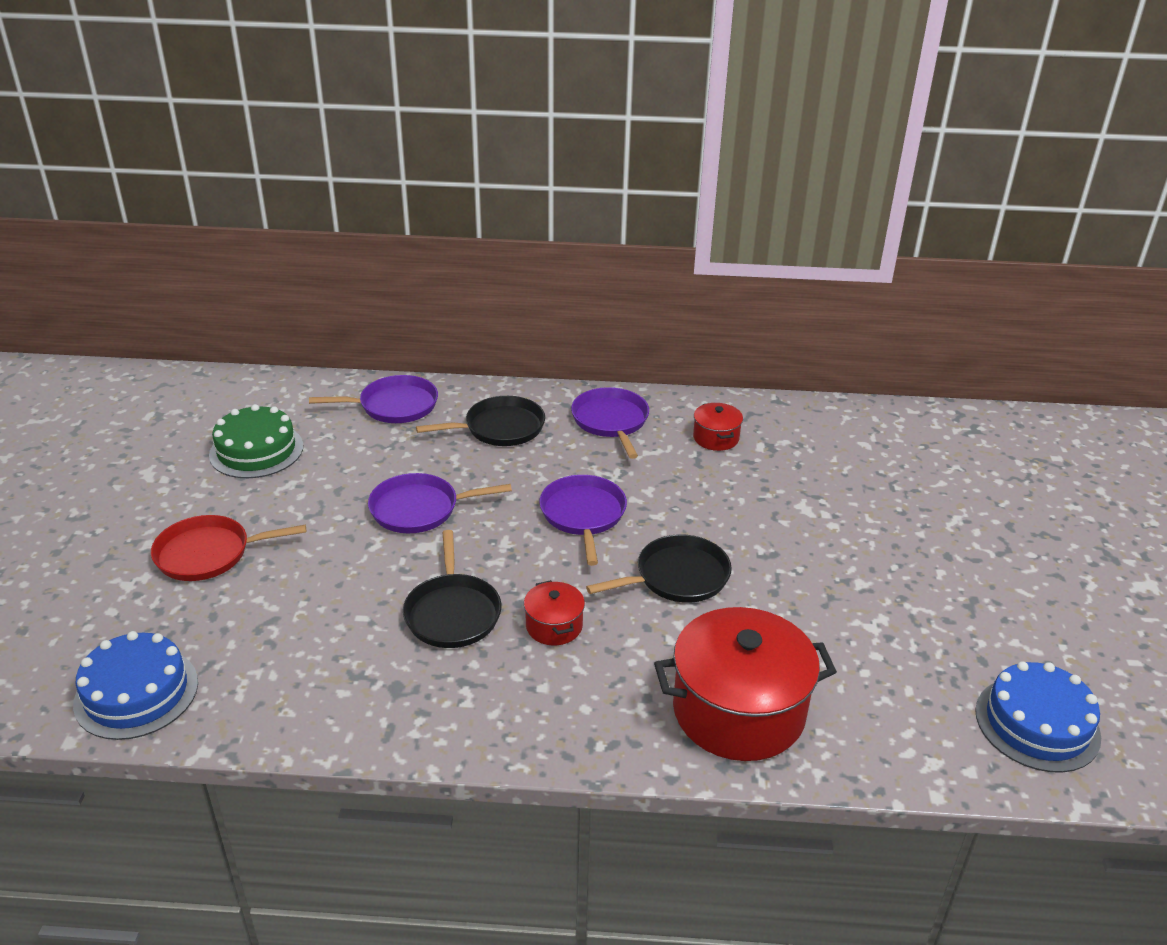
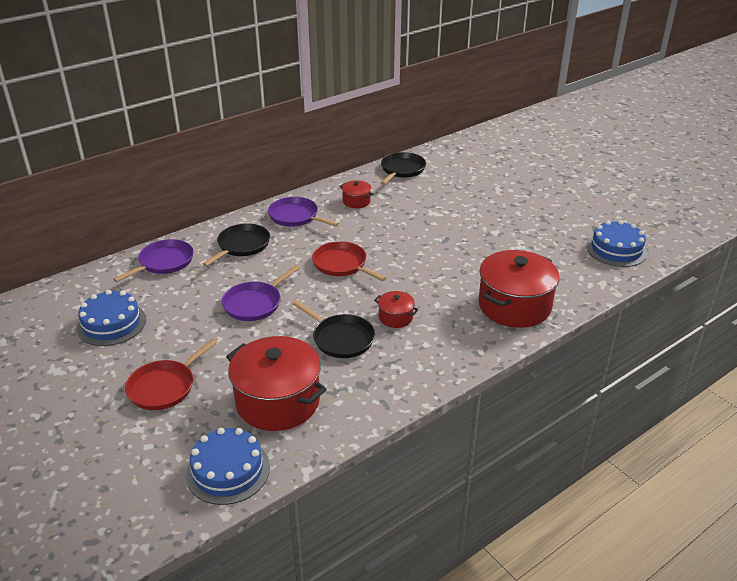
camera: 40 degrees left, 0 degrees up
(256, 450) = (111, 324): green cake -> blue cake
(285, 646) = (278, 401): none -> red pot
(583, 515) = (342, 264): purple pan -> red pan
(677, 577) = (420, 268): black pan -> black pan (402, 170)

